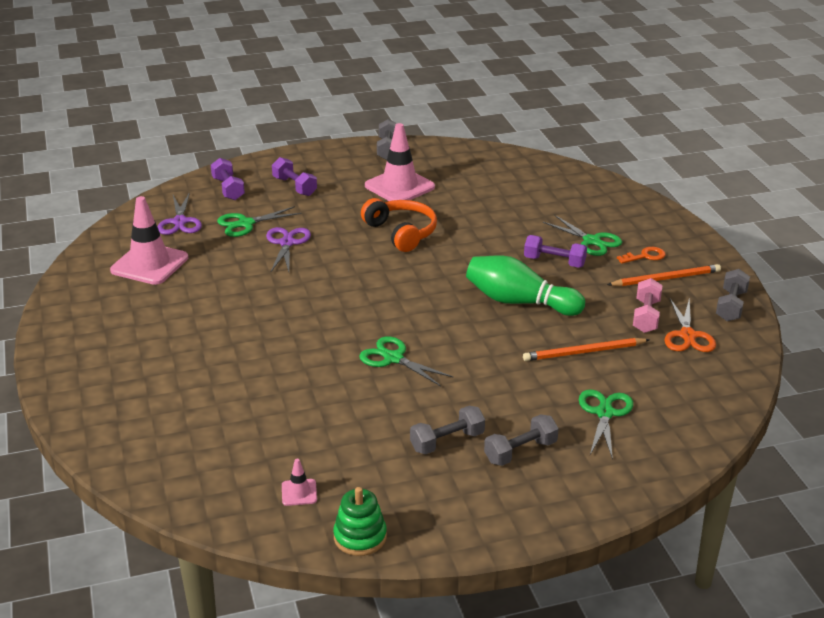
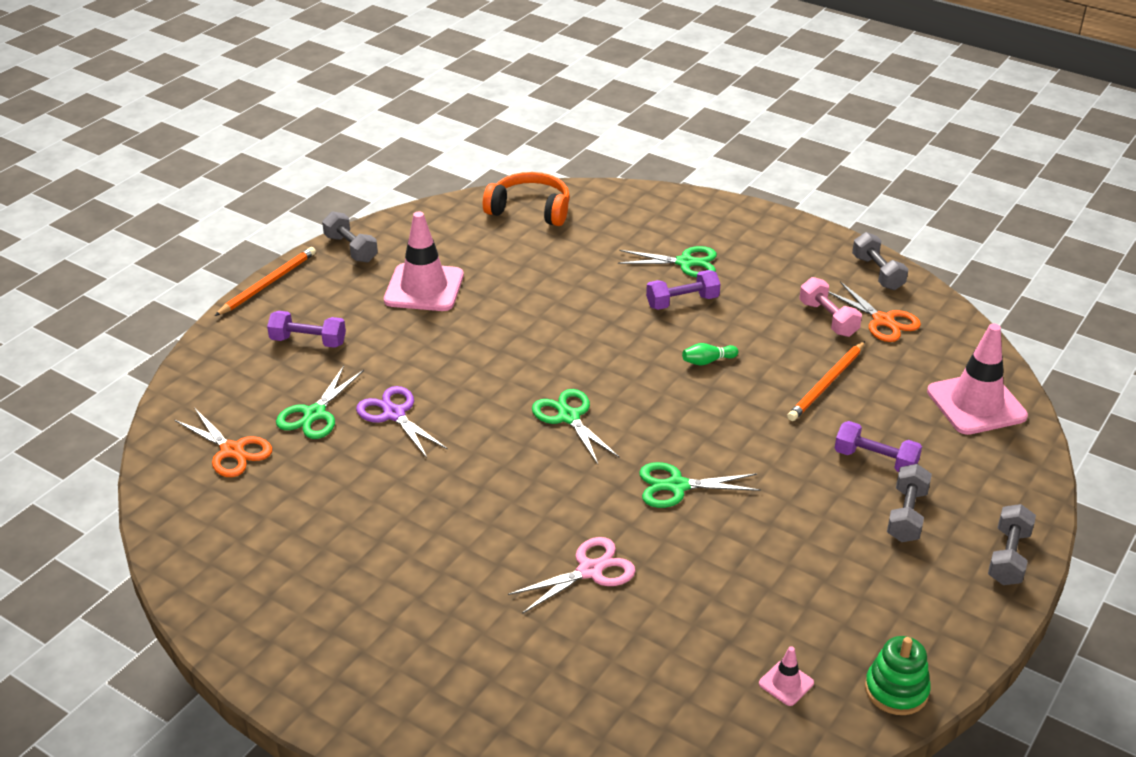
camera: 40 degrees left, 5 degrees up
(149, 264) = (270, 522): pink traffic cone -> pink traffic cone (976, 404)
(180, 222) = (232, 451): purple scissors -> orange scissors
(228, 189) = (233, 381): purple dumbbell -> purple dumbbell (875, 460)
(276, 373) = (590, 570): none -> pink scissors
(401, 233) = (497, 341): orange headphones -> orange headphones (530, 210)
(447, 441) = (837, 544): grey dumbbell -> grey dumbbell (1008, 557)
(519, 302) = (707, 361): green bowling pin -> green bowling pin, size x0.41
(604, 413) = (919, 435): green scissors -> green scissors (569, 417)
(645, 256) = (749, 257): orange key -> none
(666, 279) = (795, 271): orange pencil -> orange pencil (268, 283)

